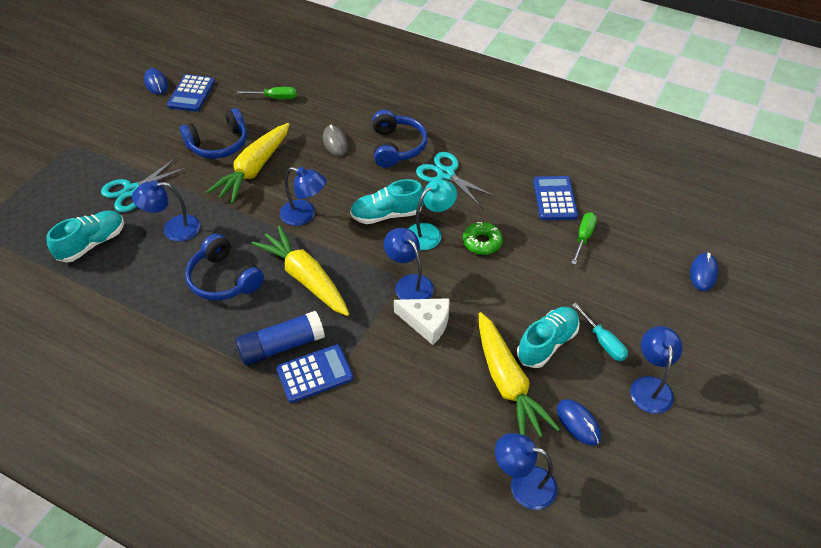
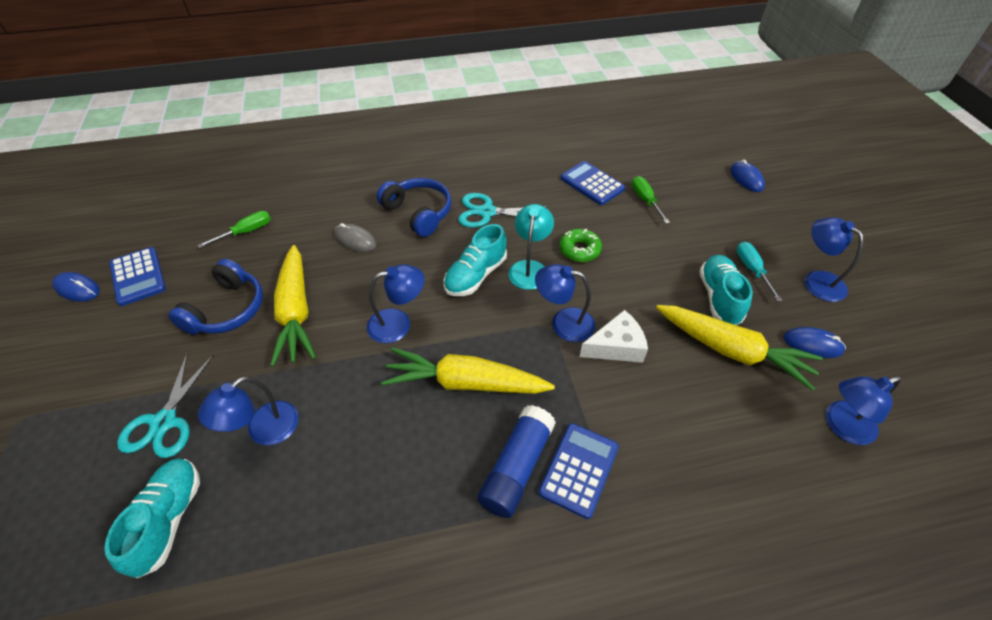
camera: 40 degrees left, 0 degrees up
(224, 279) = (381, 443): blue headphones -> none
(603, 342) = (751, 269): turquoise screwdriver -> turquoise screwdriver turned 120 degrees counterclockwise

